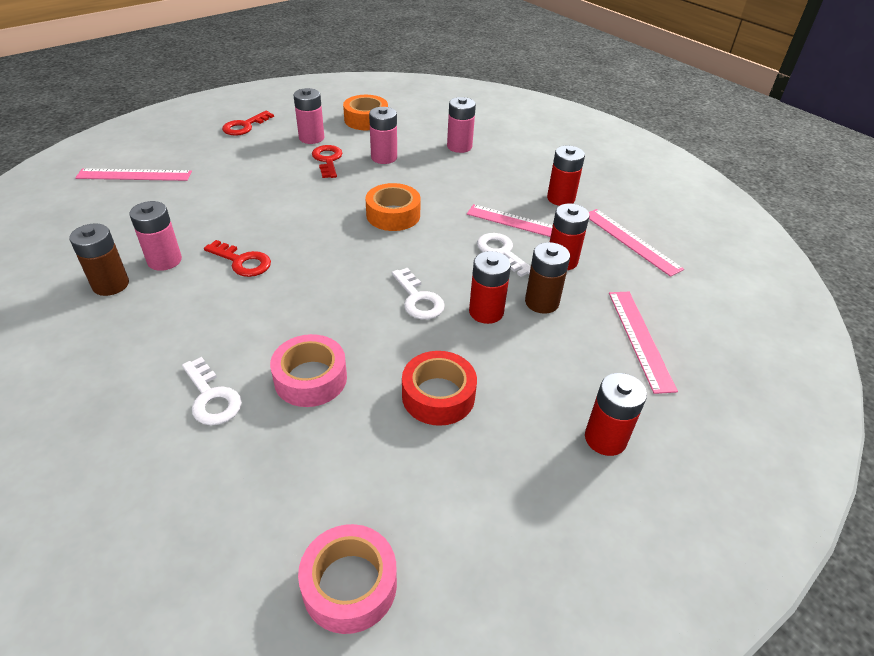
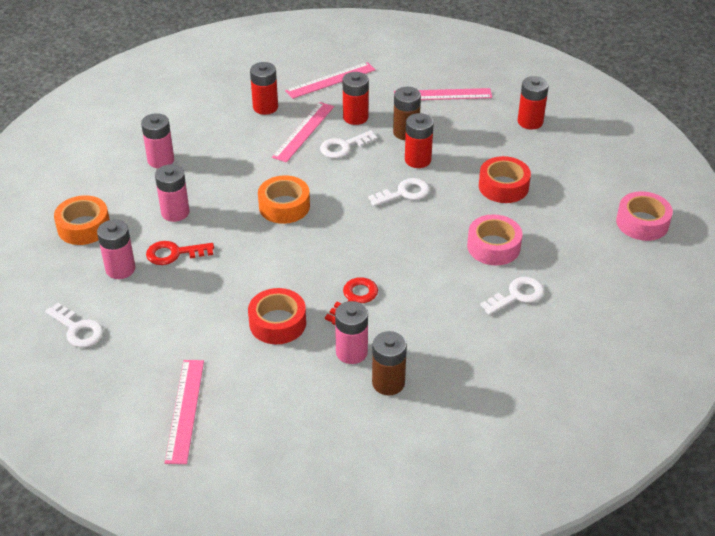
camera: 85 degrees left, 0 degrees up
(221, 216) = (277, 323): none -> red tape
(245, 126) = (77, 329): red key -> white key

